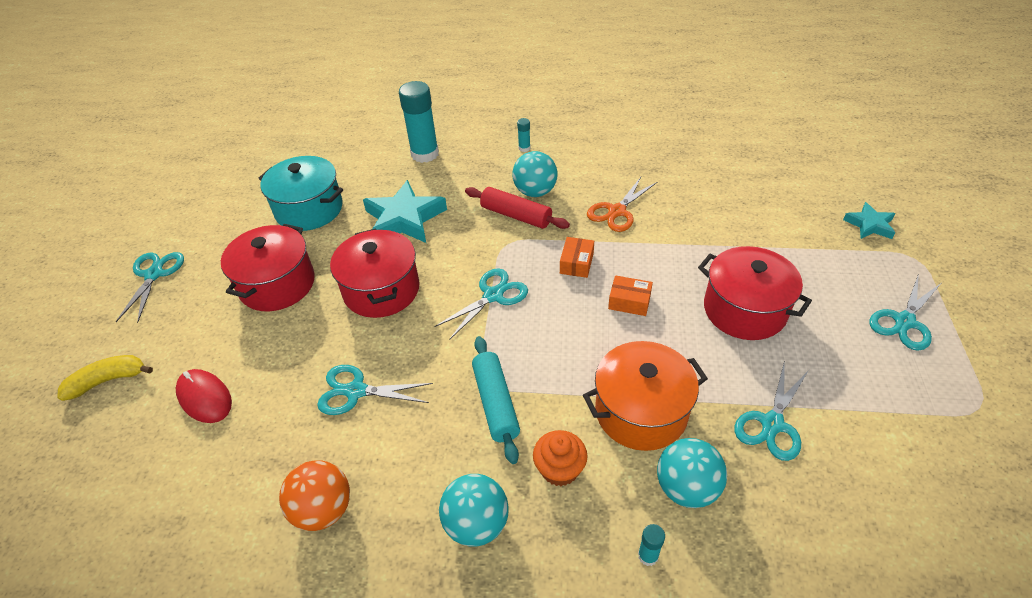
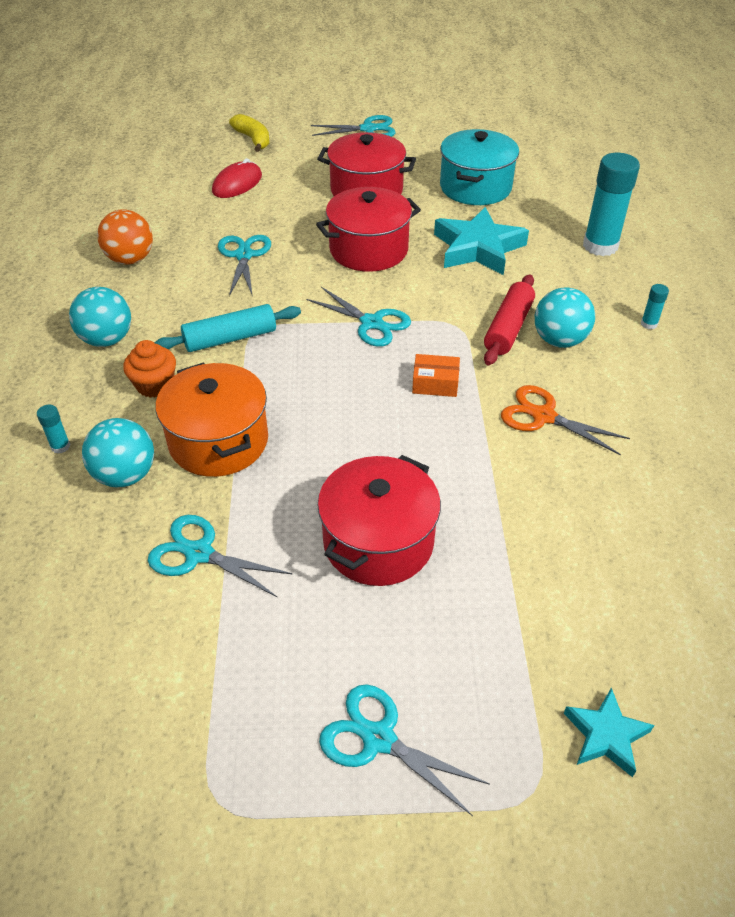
camera: 80 degrees right, 0 degrees up
(629, 302) = (377, 430): orange box -> none

